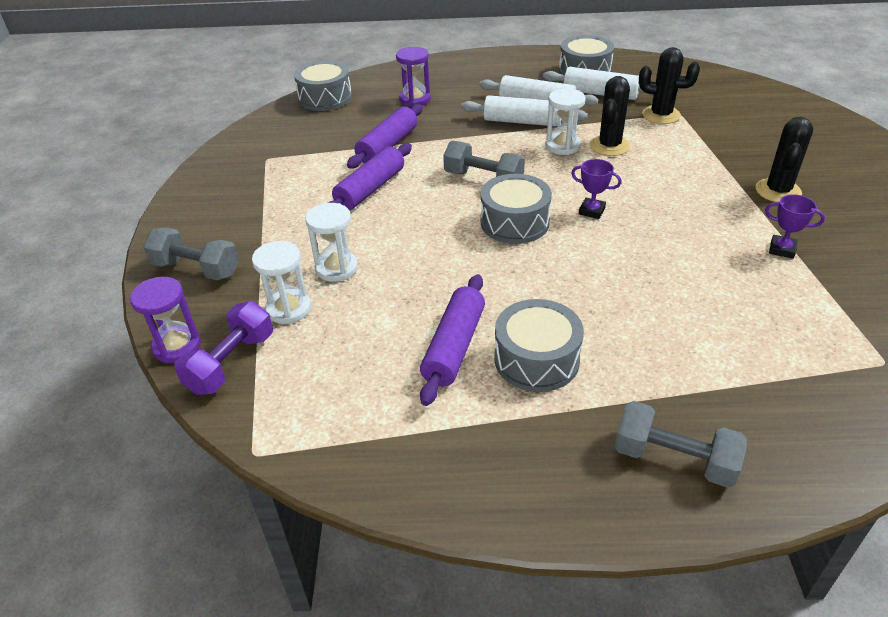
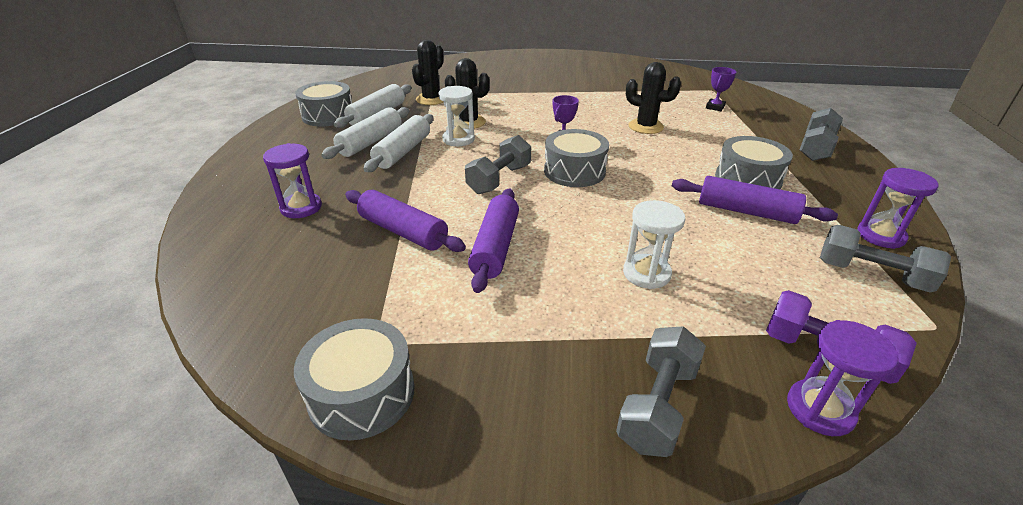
camera: 85 degrees left, 5 degrees down
(288, 309) = (722, 309): white hourglass -> none
(325, 98) = (226, 282): grey drum -> grey drum (362, 393)
(337, 427) = (871, 275): none -> grey dumbbell
(370, 189) = (495, 247): purple rolling pin -> purple rolling pin turned 60 degrees clockwise
(417, 462) = (880, 236): none -> purple hourglass
(778, 191) = (551, 84): black cactus -> black cactus (645, 127)
(782, 249) = (615, 93): purple trophy -> purple trophy (715, 107)

